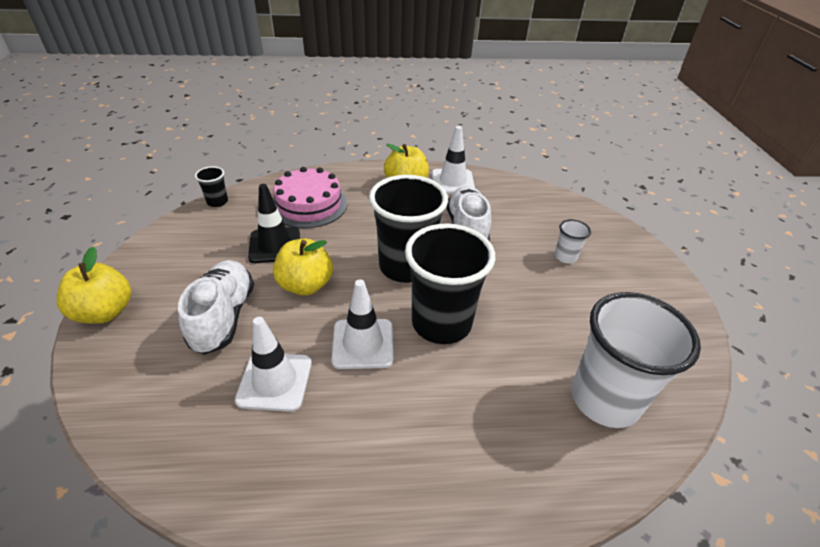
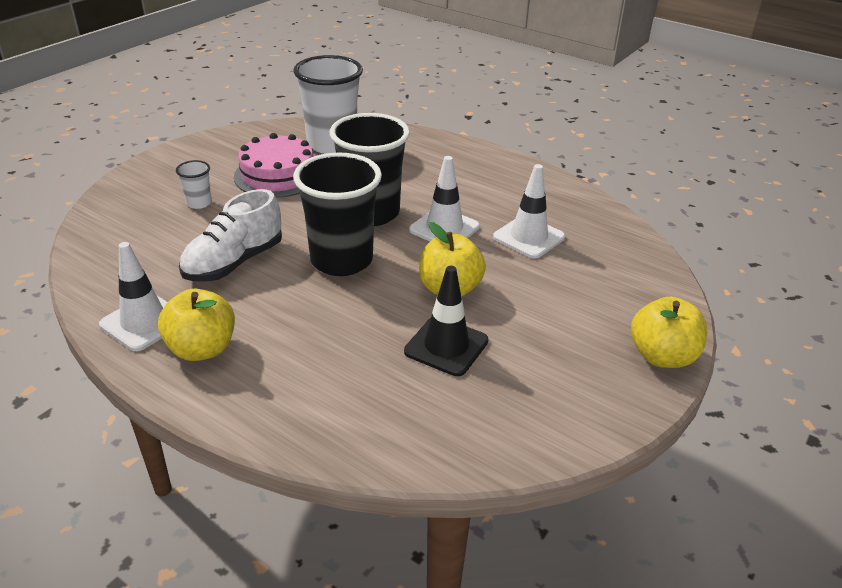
camera: 140 degrees left, 5 degrees down
(217, 202) = (474, 460): black cup -> none
(223, 317) = (545, 297): white shoe -> none
(309, 204) = (355, 384): pink cake -> pink cake (278, 175)

